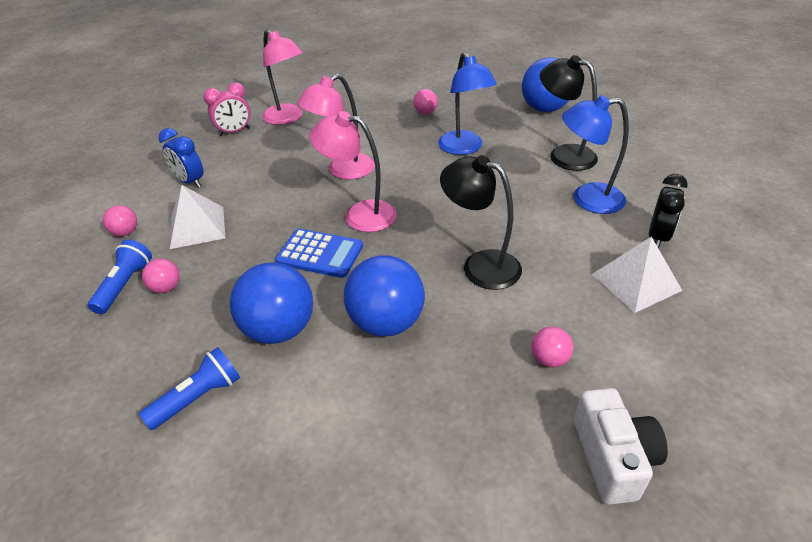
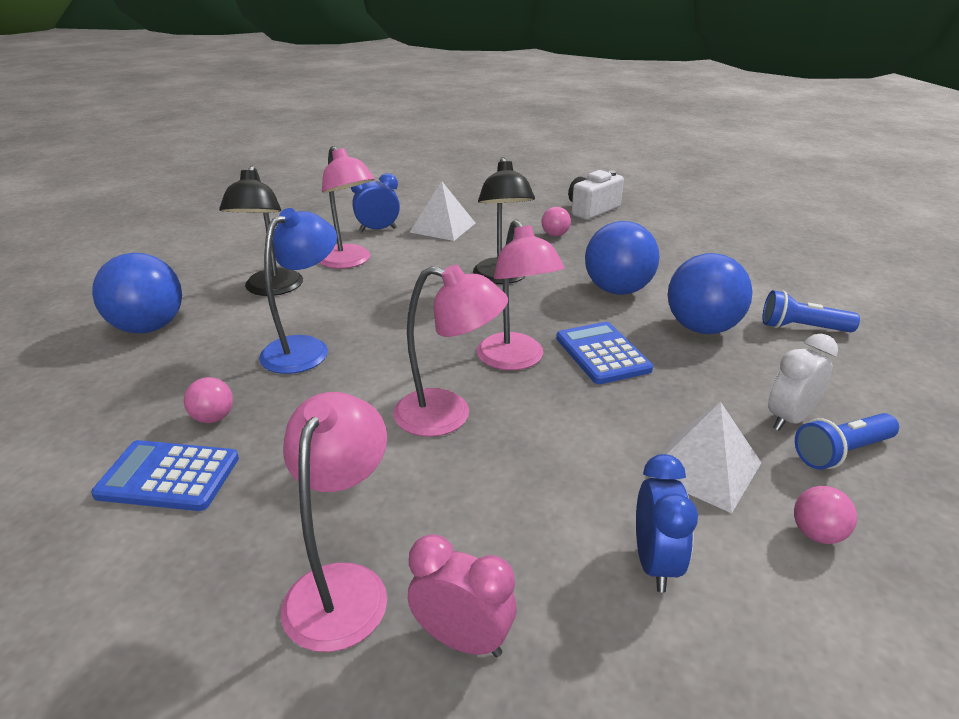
camera: 130 degrees left, 10 degrees down
(166, 288) = (789, 419): pink ball -> white clock
(394, 98) = (168, 477): none -> blue calculator
(587, 199) = (349, 262): blue lamp -> pink lamp
(658, 237) = (378, 230): black clock -> blue clock

